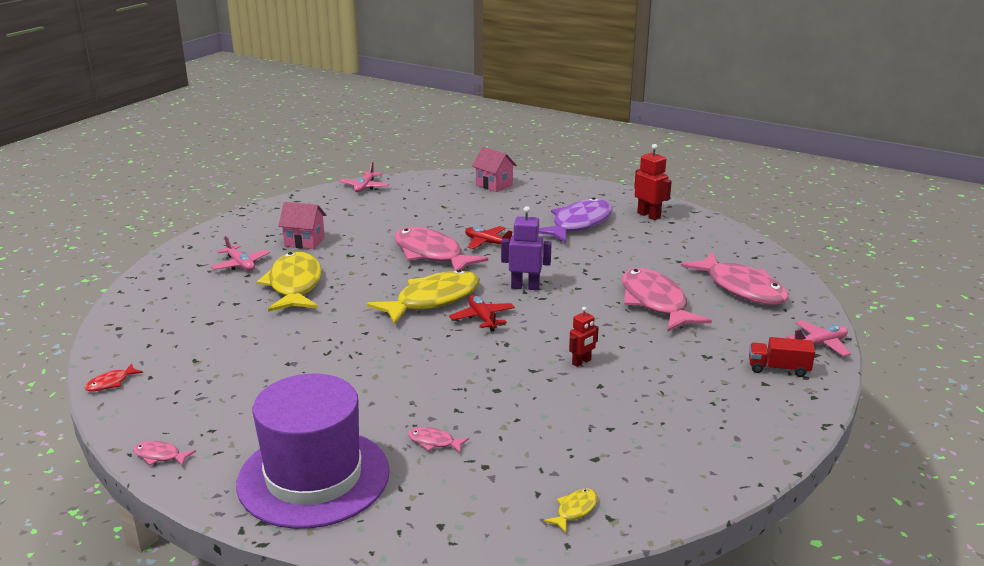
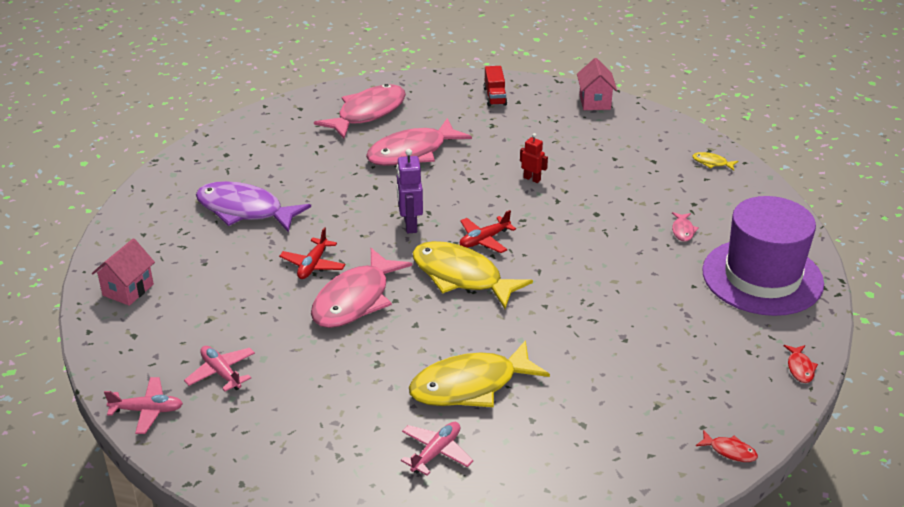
camera: 105 degrees left, 10 degrees up
(160, 456) = (800, 368): pink fish -> red fish
(304, 242) = (352, 414): pink house -> pink house (595, 102)
(649, 215) = (211, 168): red robot -> none
(819, 344) = (450, 81): pink plane -> pink plane (221, 373)

